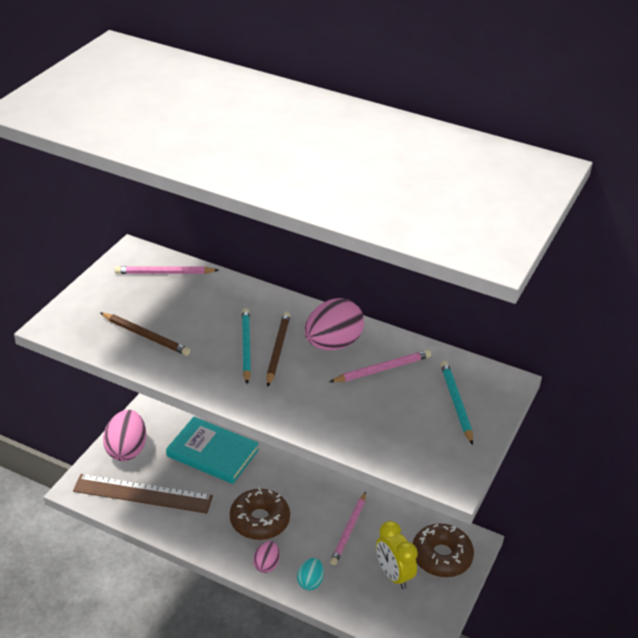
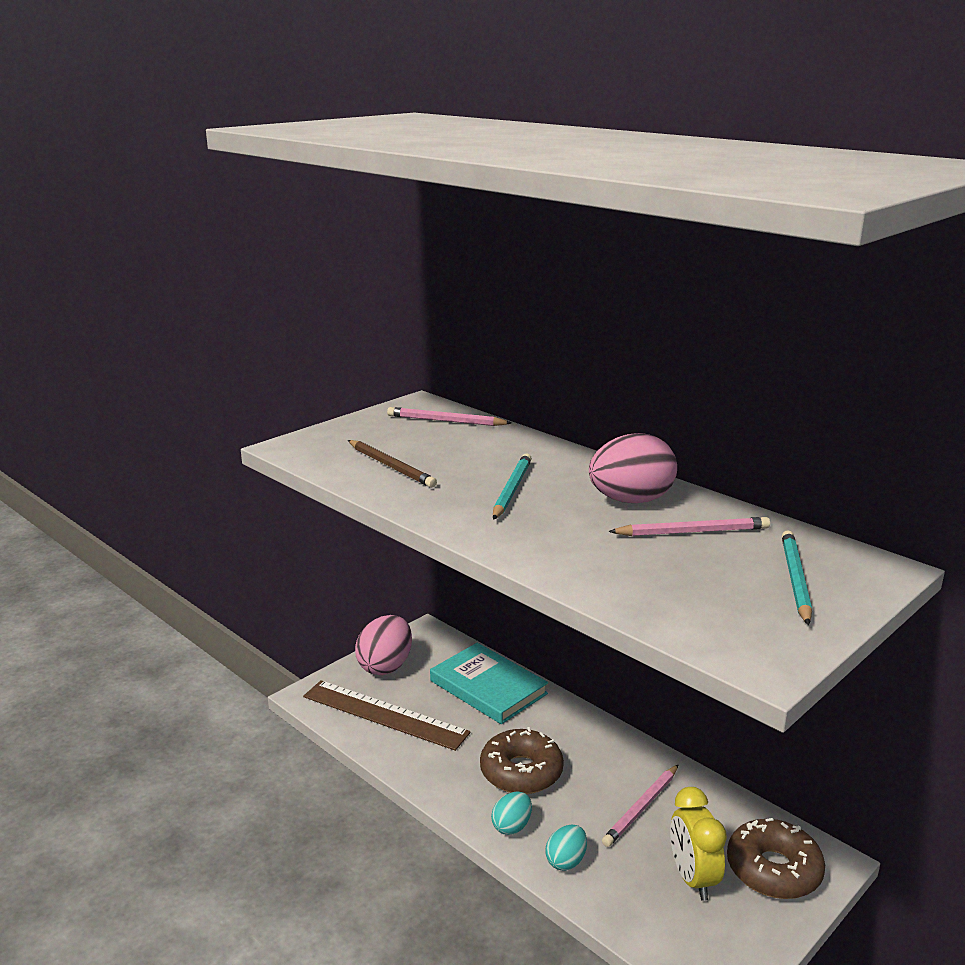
camera: 20 degrees right, 15 degrees down
(266, 565) = (512, 826): pink egg -> turquoise egg
(278, 350) = (552, 497): brown pencil -> none

